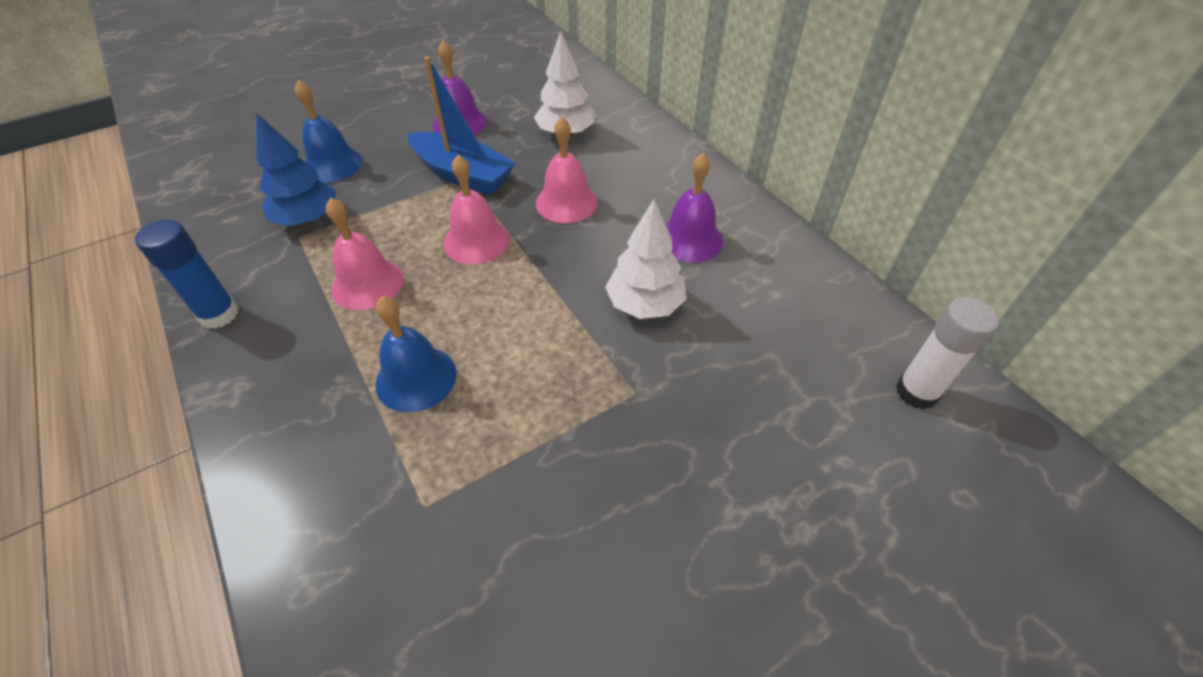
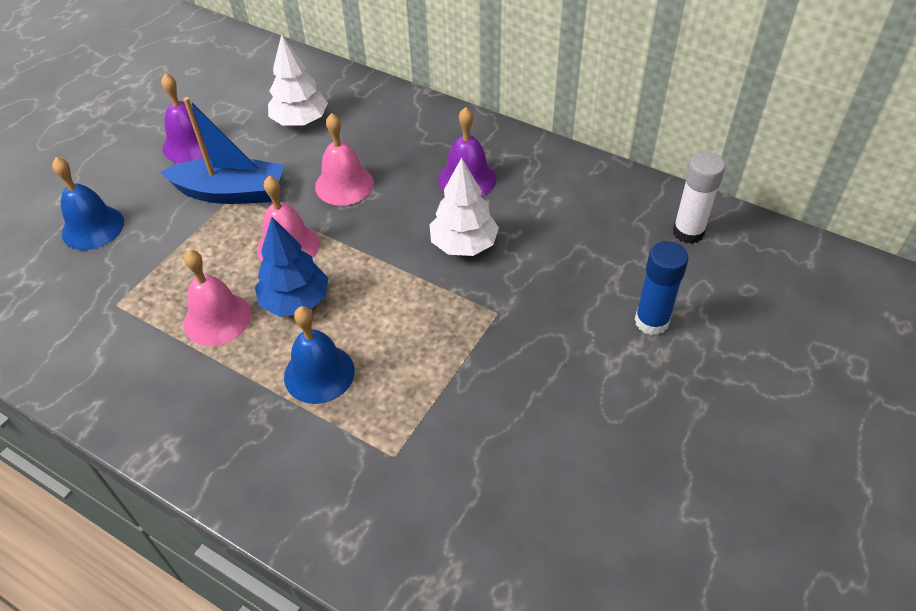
camera: 25 degrees left, 0 degrees up
(219, 314) = (98, 398): blue glue stick -> blue glue stick (651, 321)
(308, 219) = (111, 286): blue tree -> blue tree (295, 301)

